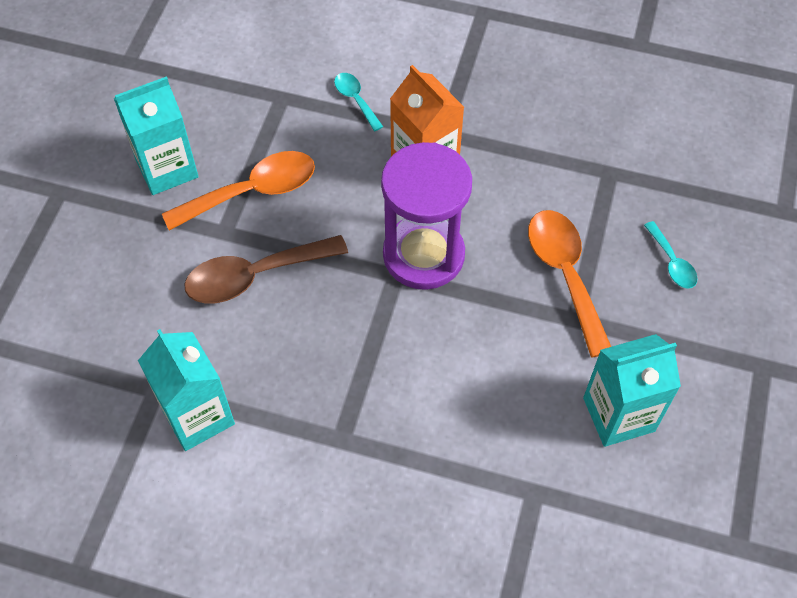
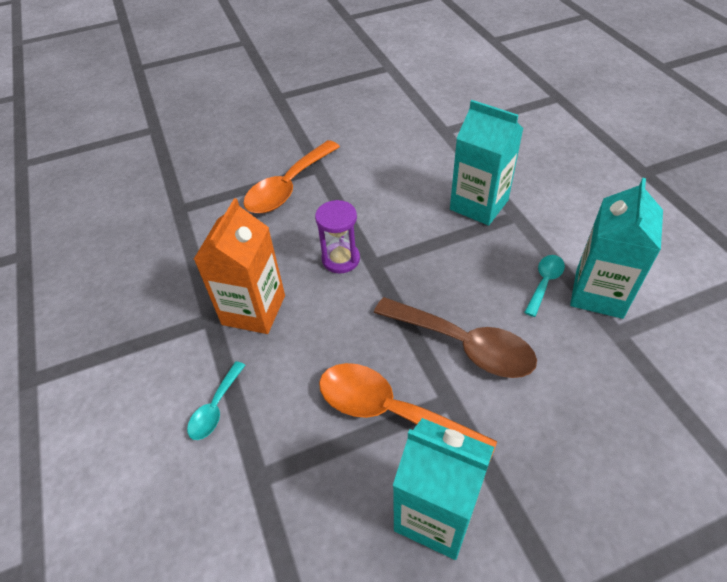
camera: 125 degrees left, 10 degrees down
(423, 255) = (341, 259): purple hourglass -> purple hourglass, size x0.52
(618, 414) = (363, 125): turquoise carton -> turquoise carton (479, 205)
(672, 262) = (235, 151): turquoise spoon -> turquoise spoon (544, 282)

